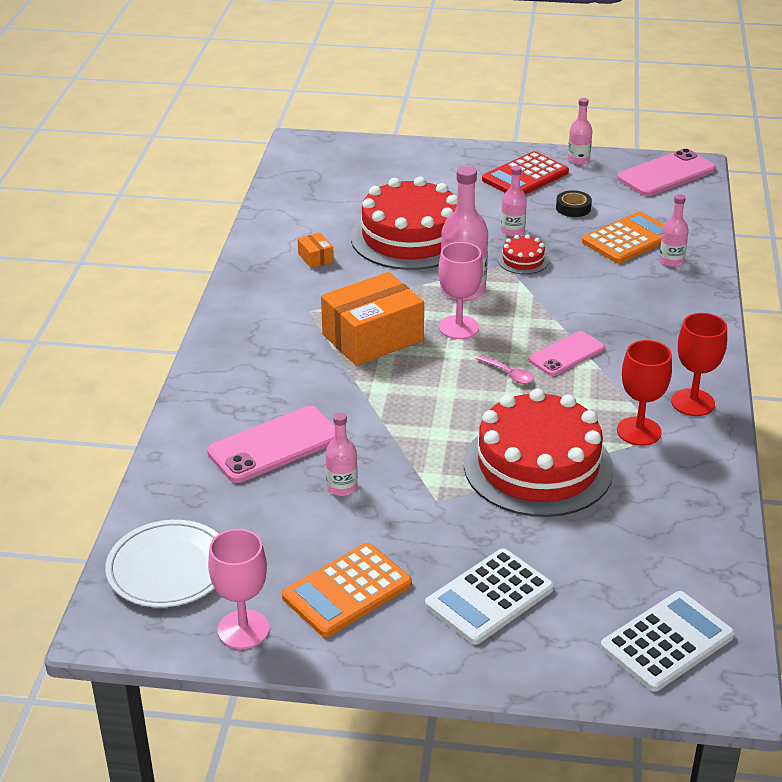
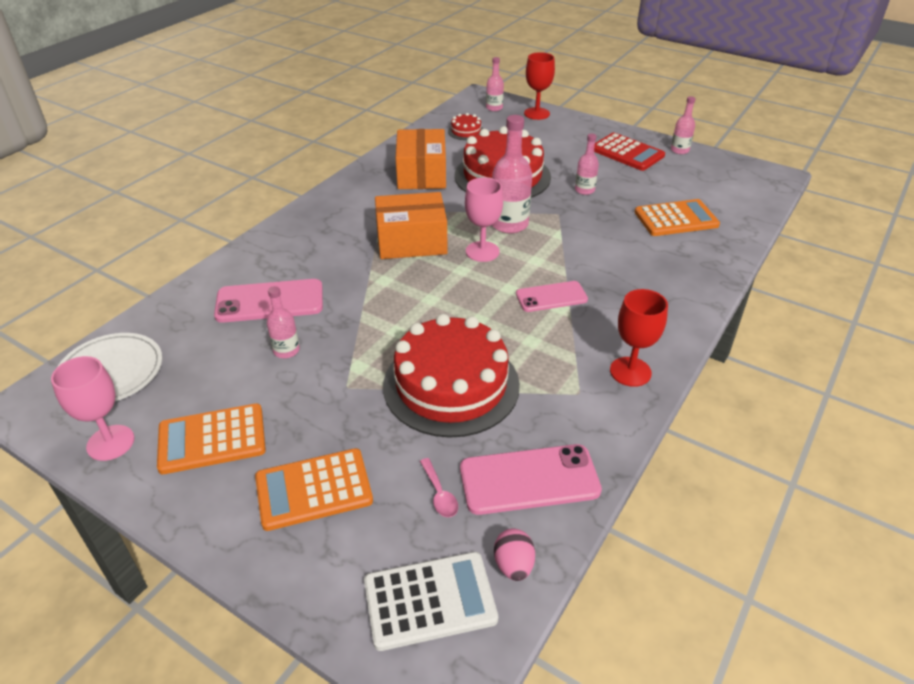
camera: 25 degrees right, 5 degrees up
(315, 258) = (421, 174): orange box -> orange box, size x2.39
(489, 597) = (313, 489): white calculator -> orange calculator
(508, 374) = (490, 299): pink spoon -> pink spoon (439, 494)
(523, 260) = (575, 214): red cake -> red cake (466, 131)
(525, 176) = (627, 153): red calculator -> red calculator turned 120 degrees counterclockwise
(573, 208) = (647, 184): black tape -> none
(639, 431) = (562, 382): red goblet -> red goblet (536, 113)
(666, 174) = (746, 176): pink phone -> pink phone (529, 479)
(671, 261) = (700, 245): pink bottle -> pink bottle (494, 108)
(713, 592) = (513, 565): none -> pink egg

